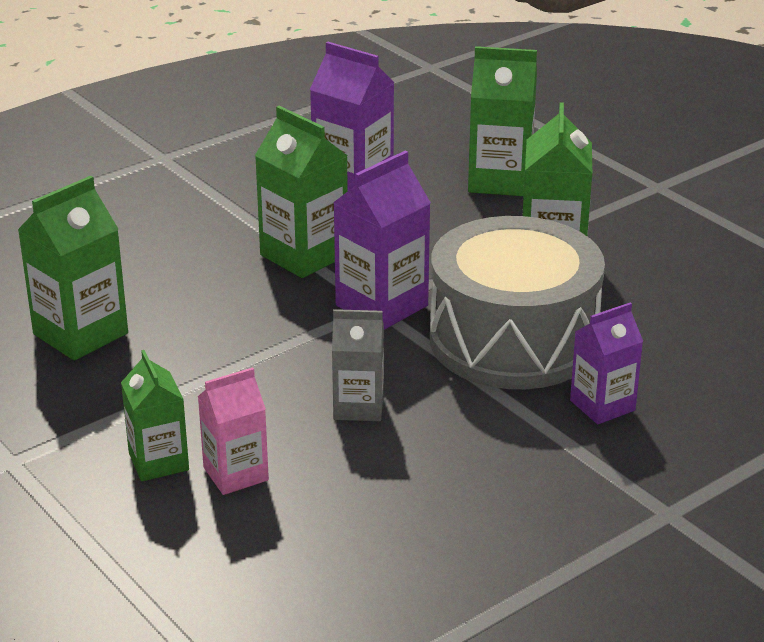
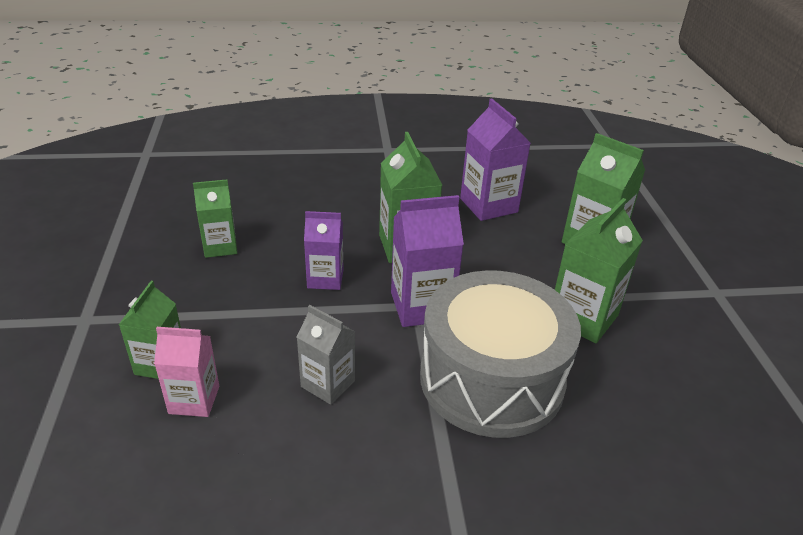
camera: 30 degrees right, 5 degrees up
(80, 334) = (220, 246): green carton -> green carton, size x0.65
(602, 405) = (512, 478): purple carton -> purple carton (325, 278)

